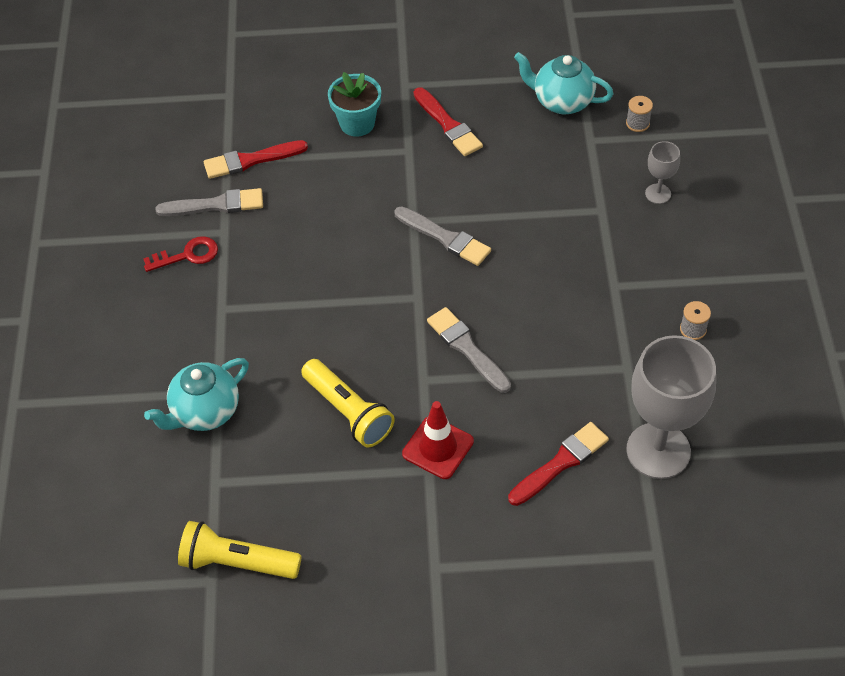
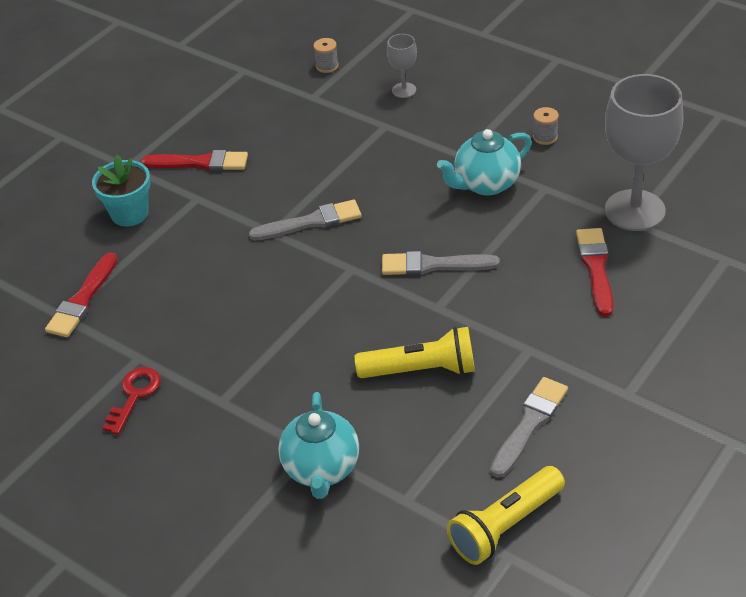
camera: 50 degrees left, 10 degrees down
(216, 205) = (102, 348): grey brush -> grey brush (529, 424)
(438, 447) = (512, 332): red traffic cone -> none
(561, 101) = (257, 92): turquoise teapot -> turquoise teapot (485, 184)

